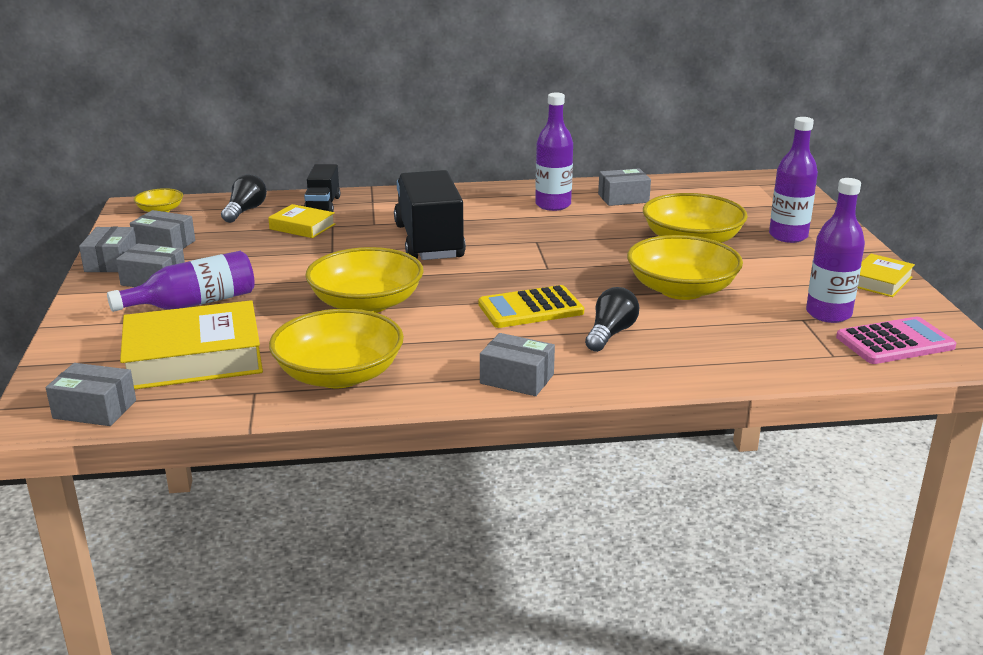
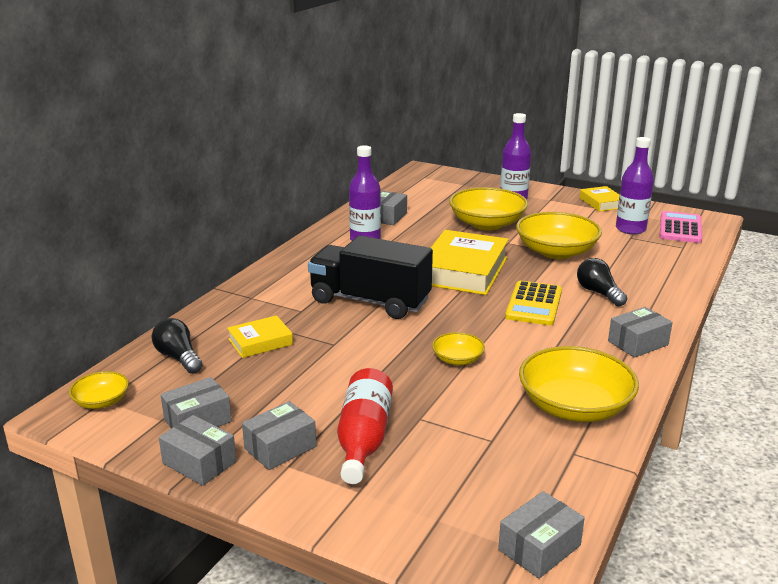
camera: 55 degrees left, 0 degrees up
(194, 303) = (363, 438): purple bottle -> red bottle
(194, 357) = (479, 466): yellow book -> yellow book (463, 270)
(323, 205) = (225, 319): black truck -> none
(366, 303) = (457, 359): yellow bowl -> yellow bowl, size x0.50

